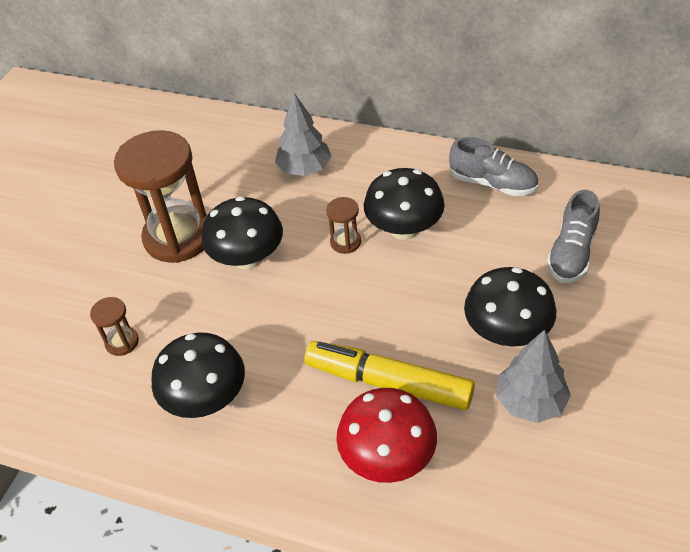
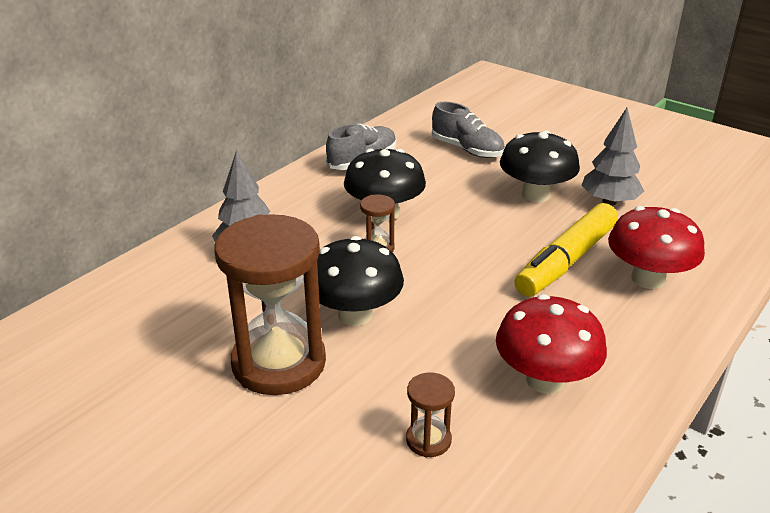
camera: 75 degrees left, 15 degrees down
(206, 399) = (545, 380): black mushroom -> red mushroom

